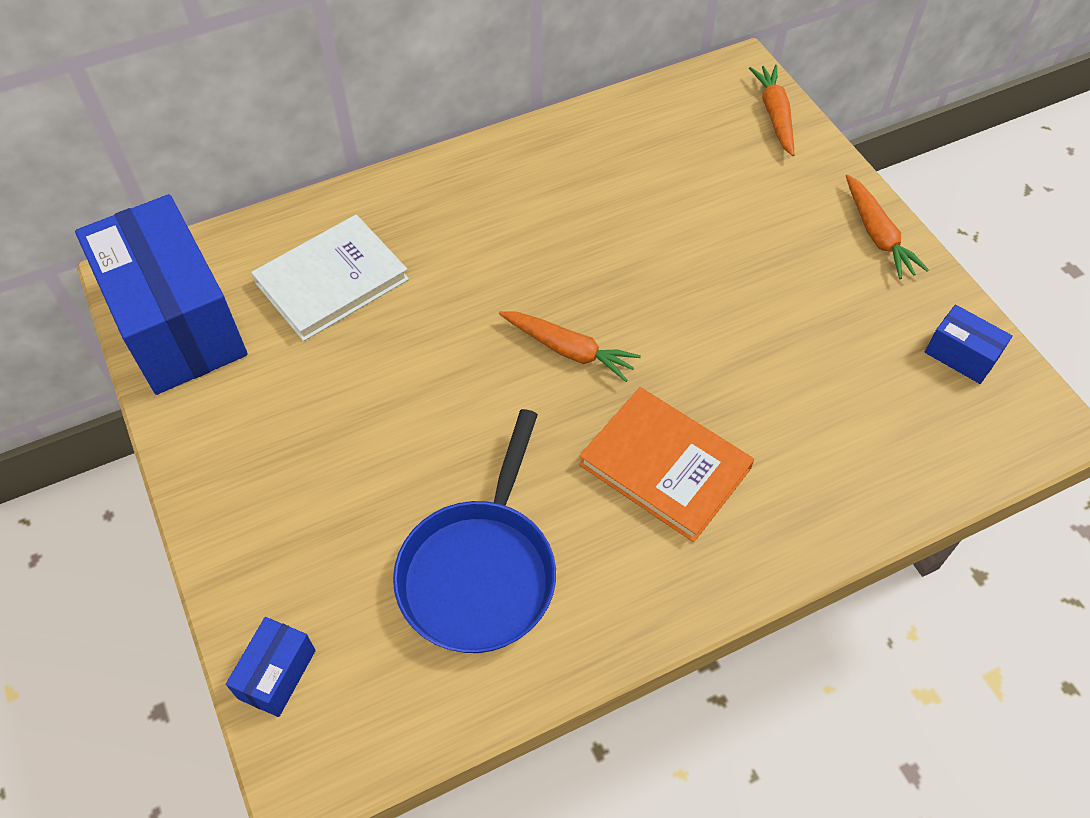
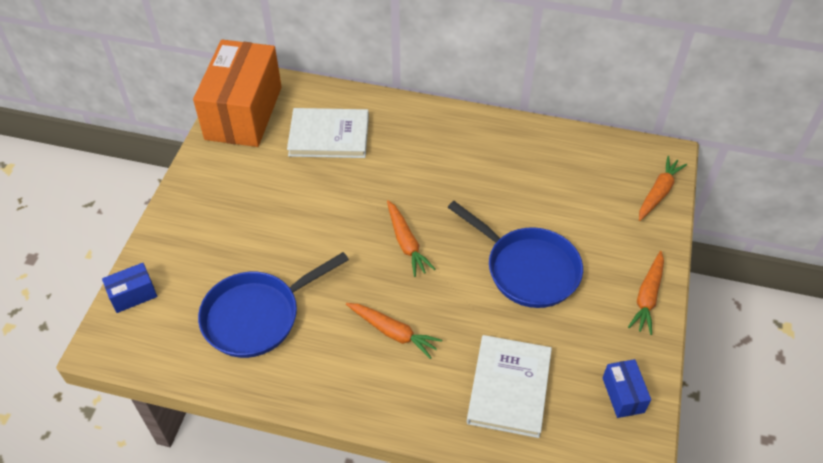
camera: 40 degrees right, 5 degrees down
(177, 323) = (243, 113): blue box -> orange box
(665, 466) = (393, 332): orange book -> orange carrot
(732, 287) = (527, 269): none -> blue pan
(850, 433) = (509, 388): none -> white book

